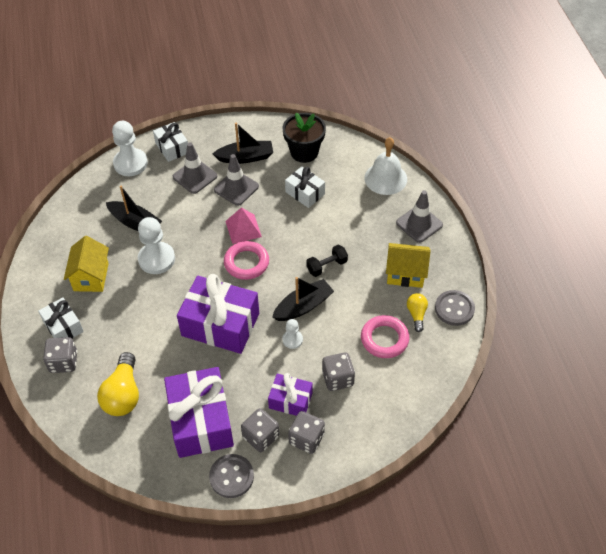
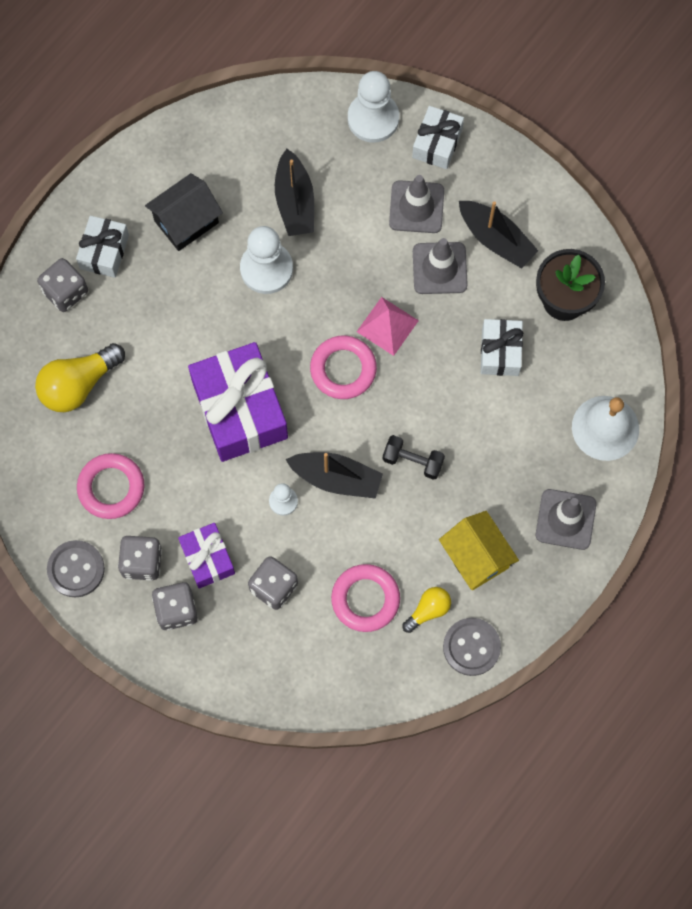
camera: 50 degrees right, 20 degrees up
(91, 277) = (186, 222): yellow house -> black house
(201, 421) = (111, 487): purple gift -> pink ring

